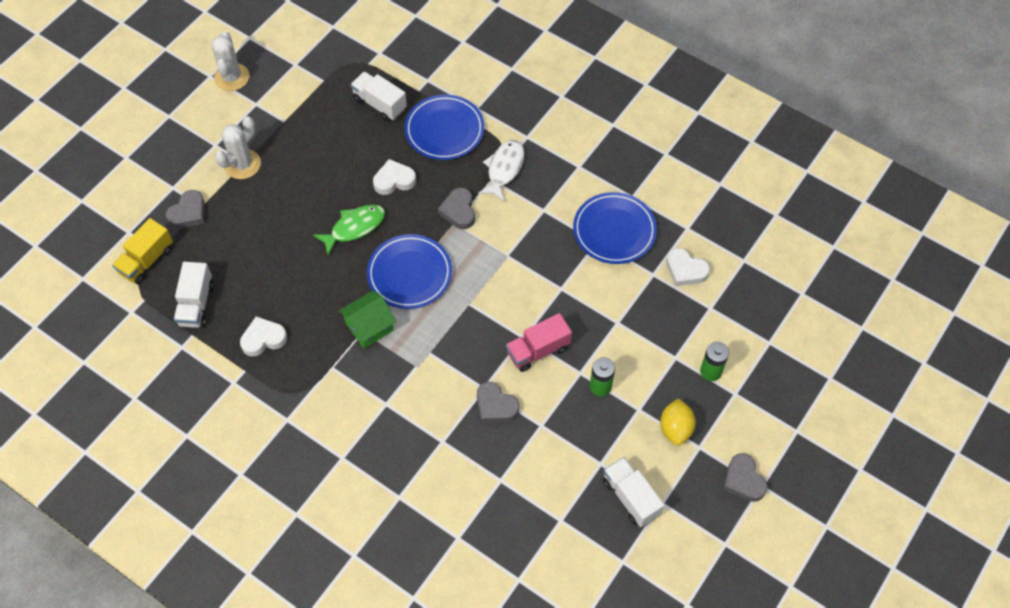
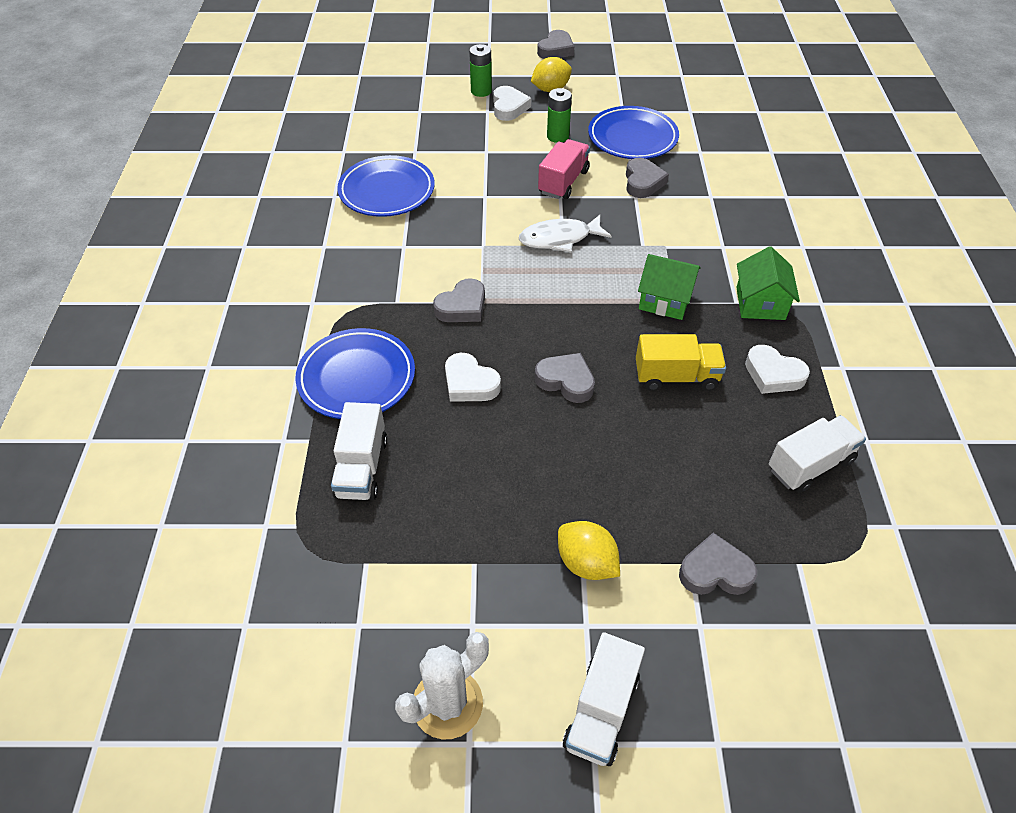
camera: 125 degrees left, 10 degrees down
(147, 260) = (823, 565): yellow truck -> yellow truck (676, 377)
(242, 164) = (586, 563): white cactus -> yellow lemon
(319, 381) = (760, 303): none -> green house
(354, 227) = (566, 381): green fish -> grey heart
(409, 274) = (576, 303): blue plate -> blue plate (632, 138)
(504, 169) = (374, 299): white fish -> white fish (559, 239)
(538, 350) = (563, 182): pink truck -> pink truck turned 90 degrees counterclockwise
(631, 497) = (631, 88): white truck -> white truck (601, 711)
(685, 270) = (393, 136): white heart -> white heart (509, 107)

